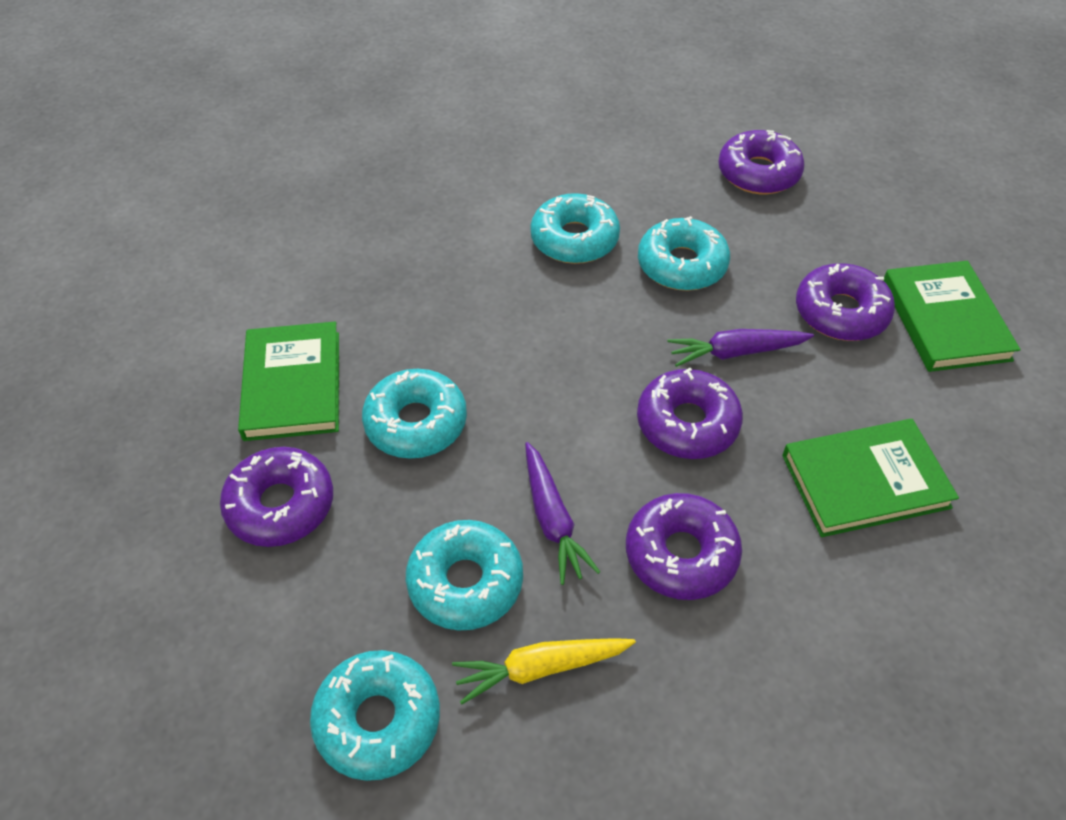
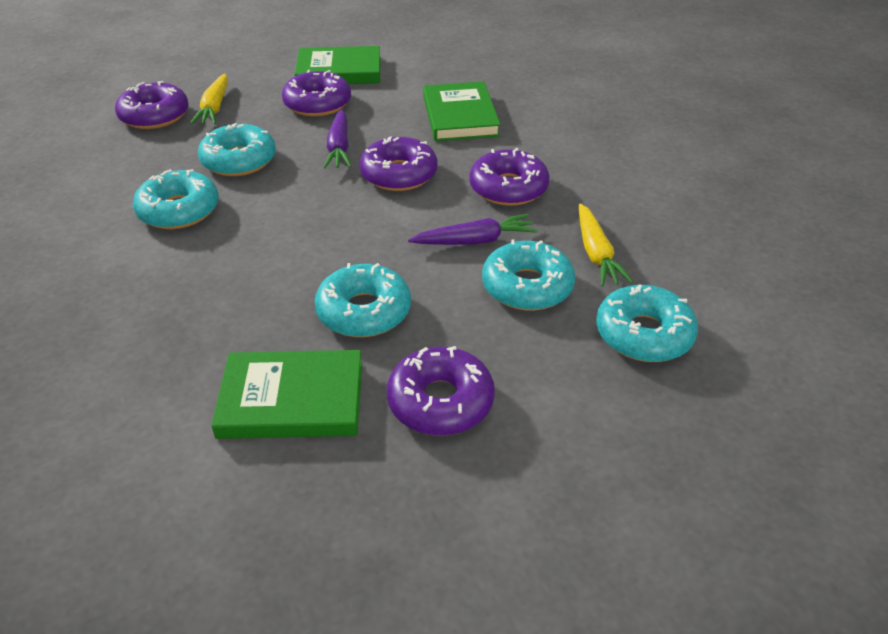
camera: 85 degrees left, 10 degrees down
(795, 217) = (215, 107): none -> yellow carrot

